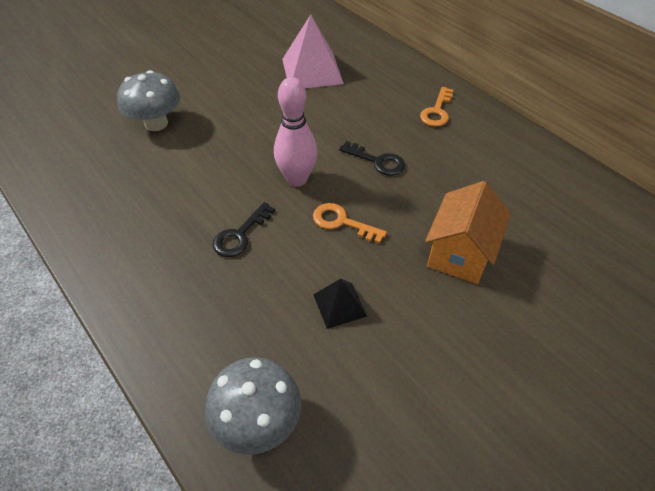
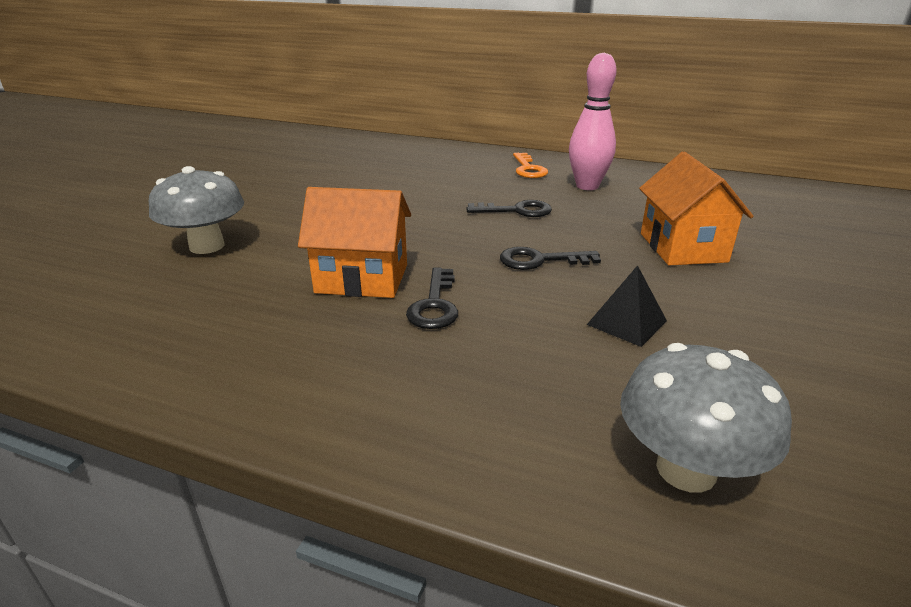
camera: 30 degrees left, 20 degrees down
(218, 192) = (362, 279): none -> orange house
(297, 179) = (447, 243): pink bowling pin -> pink bowling pin (587, 186)
(312, 71) = (366, 170): pink pyramid -> none
(342, 222) = (540, 260): orange key -> black key

